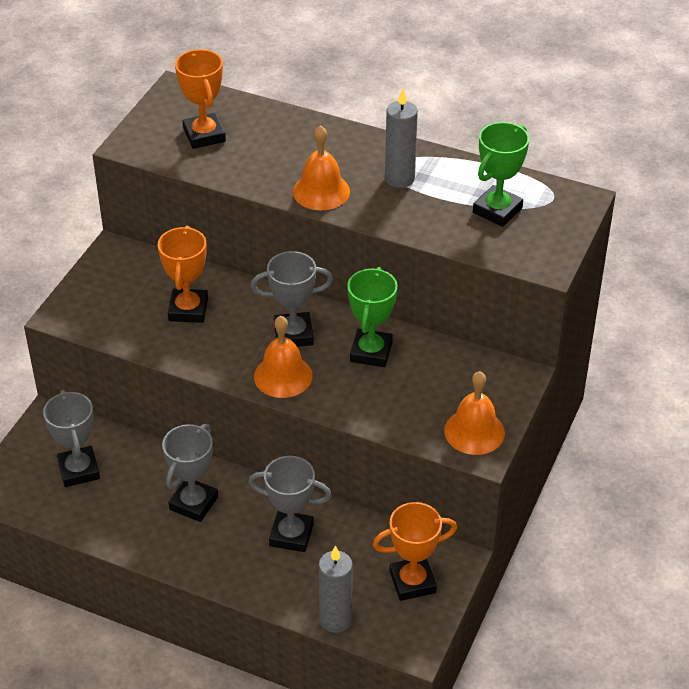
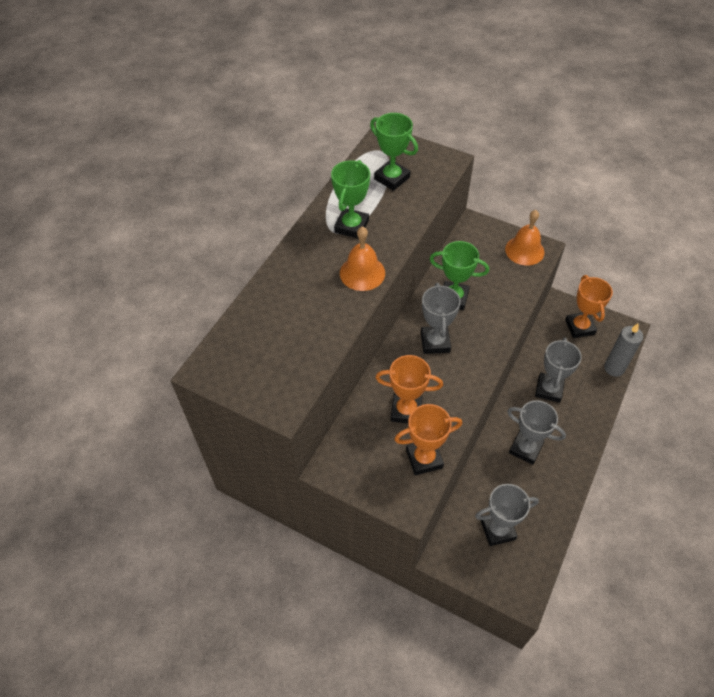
camera: 85 degrees left, 10 degrees up
(204, 135) = (278, 349): orange trophy -> orange trophy (424, 459)
(283, 376) = (478, 350): orange bell -> none
(399, 179) = (351, 226): grey candle -> green trophy

